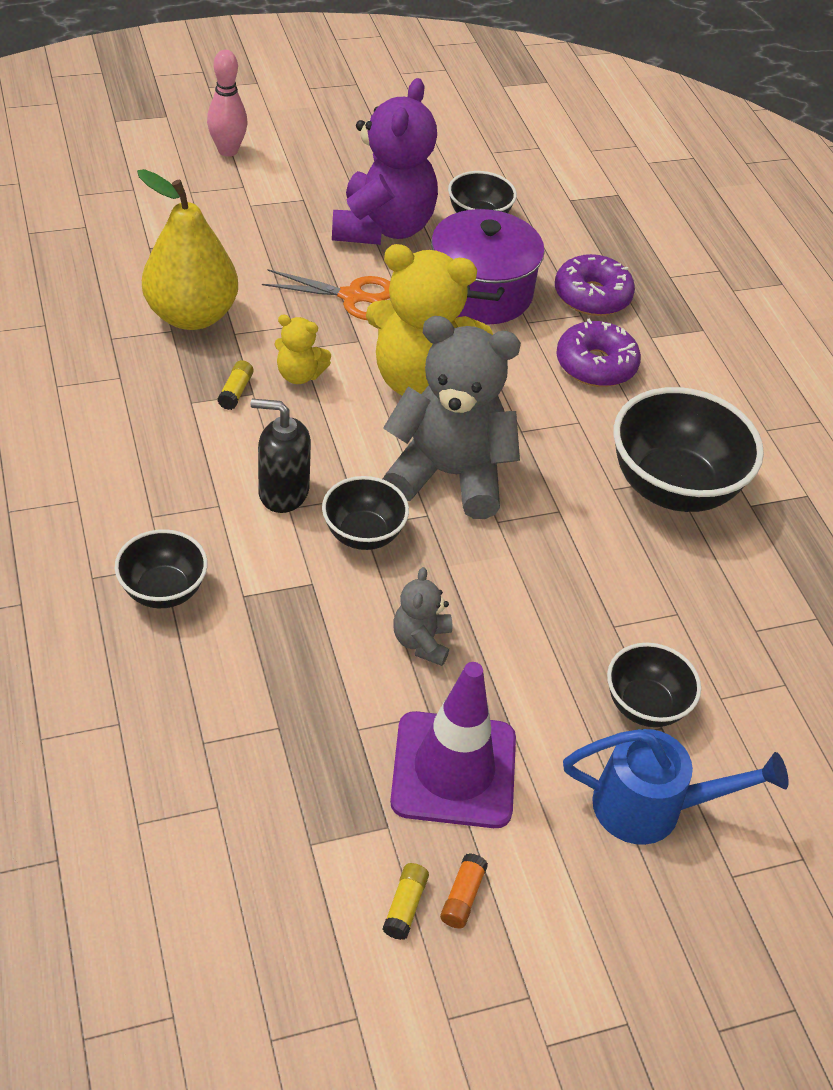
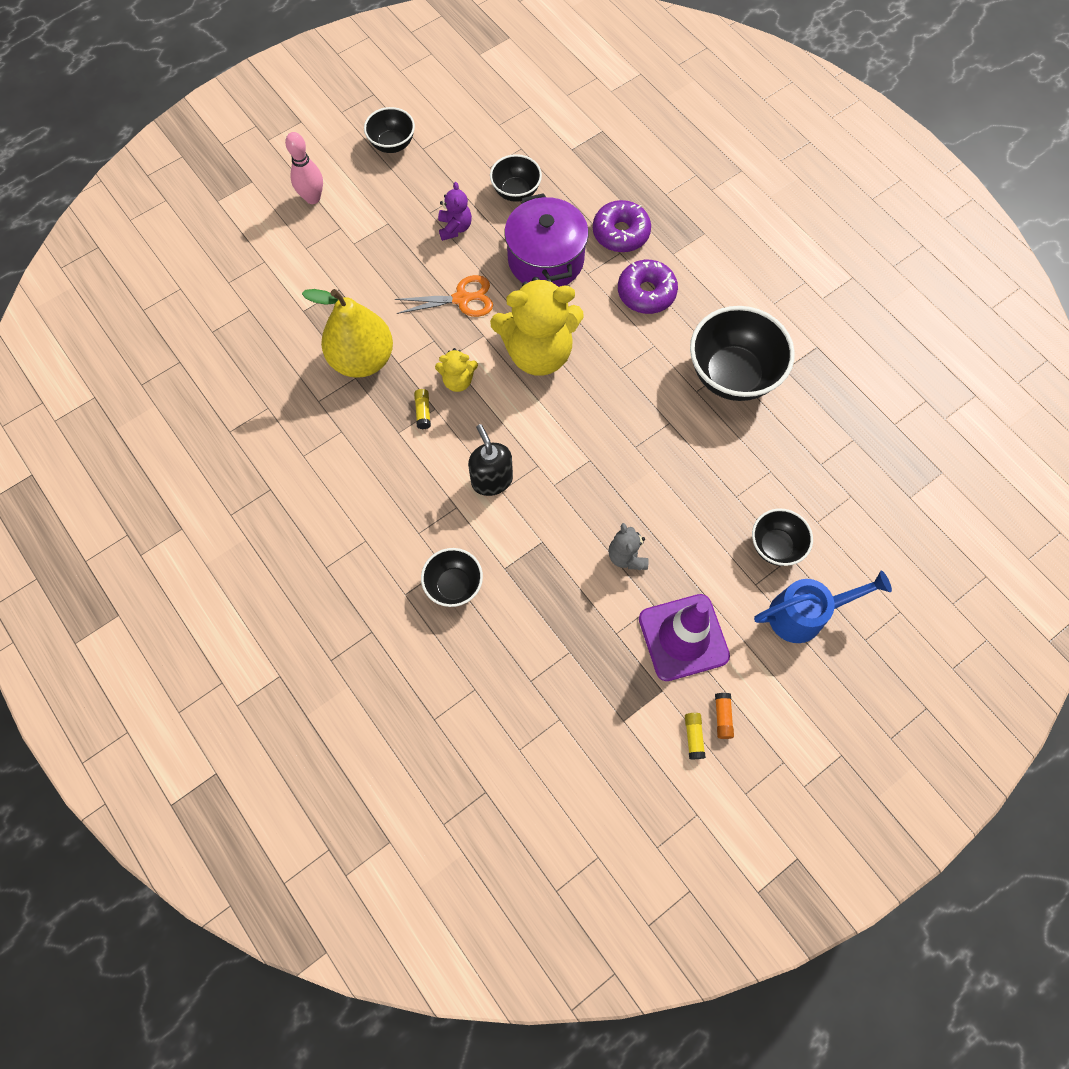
camera: 15 degrees left, 20 degrees up
(283, 492) = (492, 480): black soap dispenser -> black soap dispenser turned 75 degrees clockwise
(363, 534) = (557, 491): black bowl -> black bowl (392, 144)
(383, 228) = (455, 228): purple teddy bear -> purple teddy bear, size x0.46
(449, 475) = (589, 423): grey teddy bear -> none

